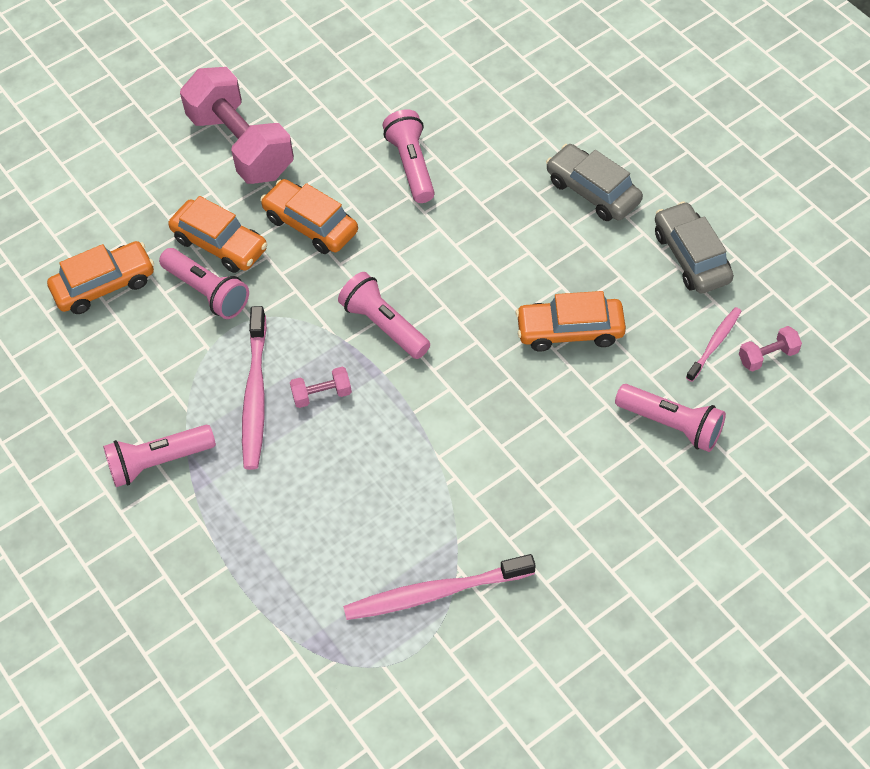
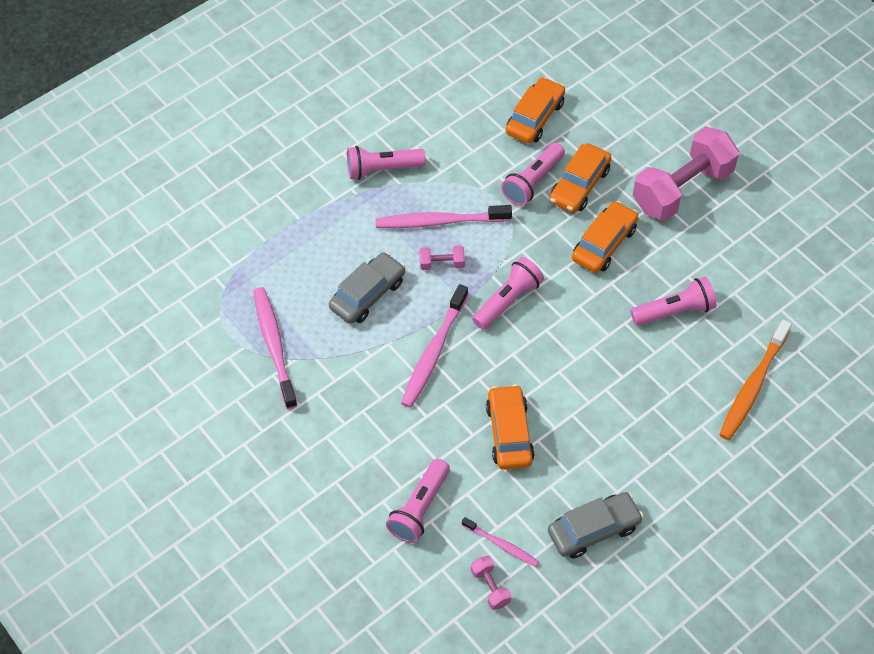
camera: 85 degrees right, 0 degrees up
(104, 285) = (535, 118): orange car -> orange car turned 120 degrees counterclockwise
(158, 462) = (382, 169): pink flashlight -> pink flashlight turned 75 degrees counterclockwise
(322, 394) = (442, 264): pink dumbbell -> pink dumbbell turned 75 degrees counterclockwise
(454, 406) = (434, 352): none -> pink toothbrush
(512, 106) = (753, 386): none -> orange toothbrush
(593, 191) = (660, 451): grey car -> grey car (368, 294)

